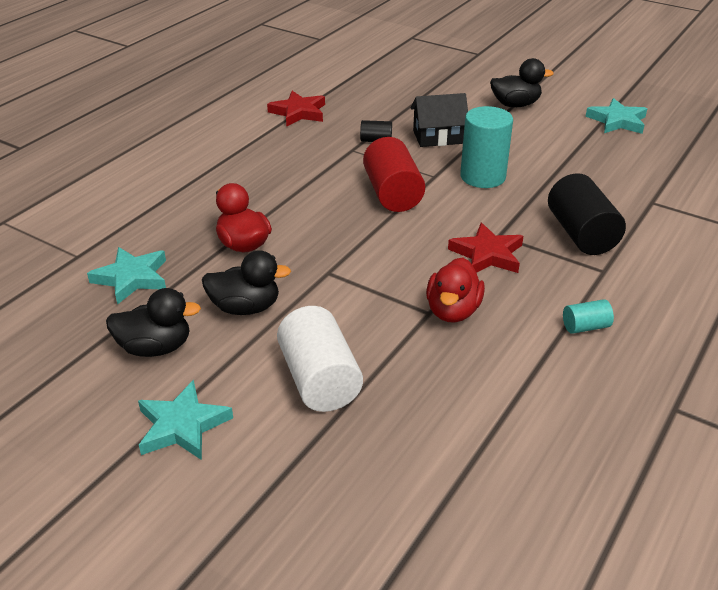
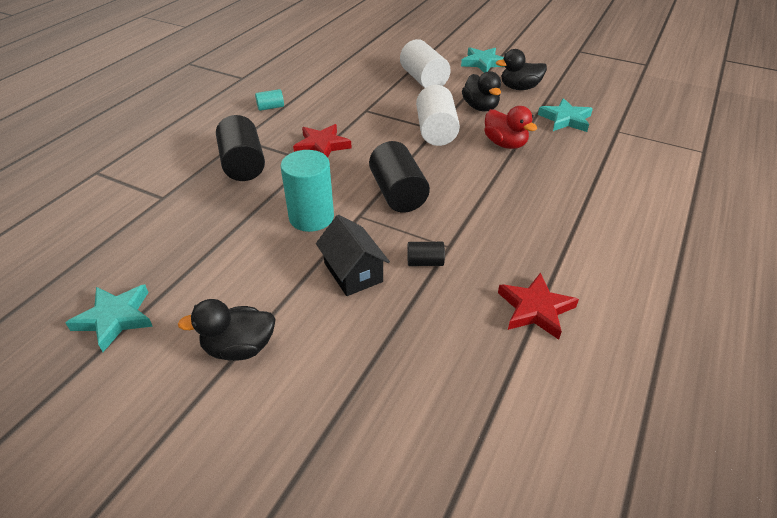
camera: 175 degrees right, 5 degrees up
(245, 307) = (480, 107): black duck -> black duck turned 105 degrees counterclockwise
(329, 268) = (436, 131): none -> white cylinder
(392, 194) = (398, 193): red cylinder -> black cylinder
(438, 137) = (353, 272): black house -> black house turned 75 degrees clockwise
(453, 311) = (351, 111): red duck -> none

